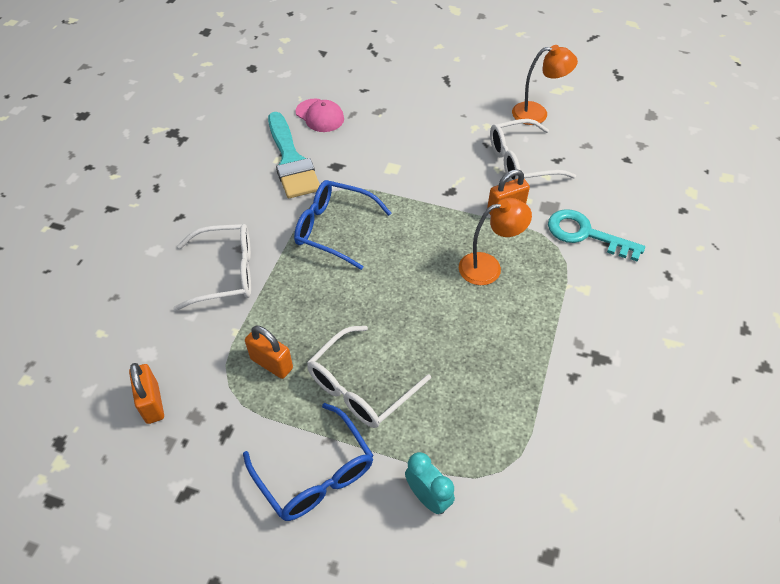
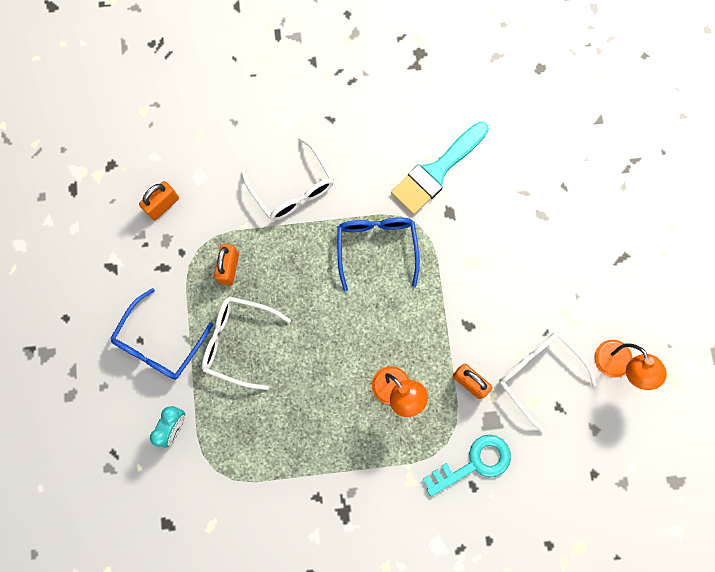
camera: 65 degrees right, 25 degrees up
(320, 116) = (506, 165): pink cap -> none
(586, 234) = (474, 463): turquoise key -> turquoise key turned 60 degrees clockwise

